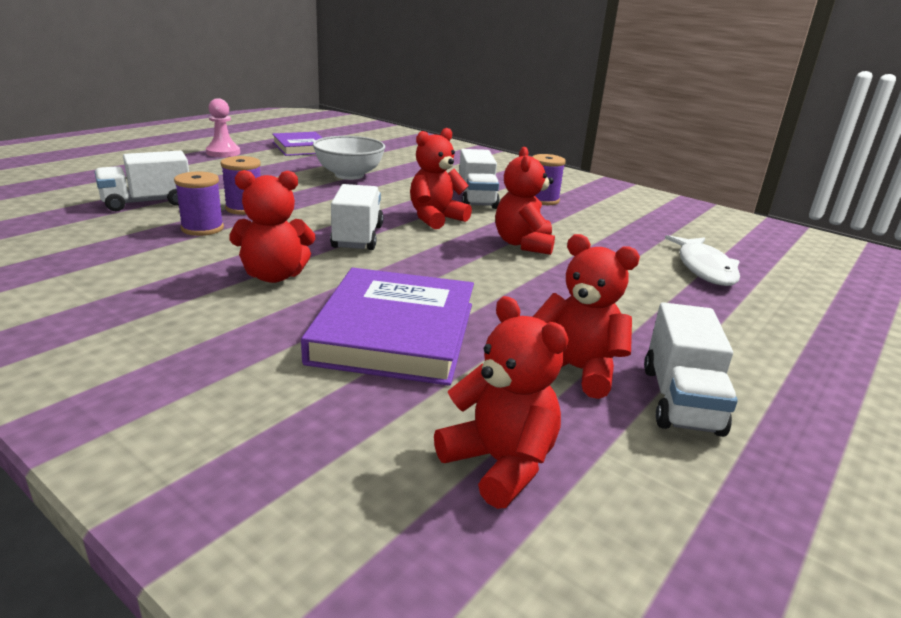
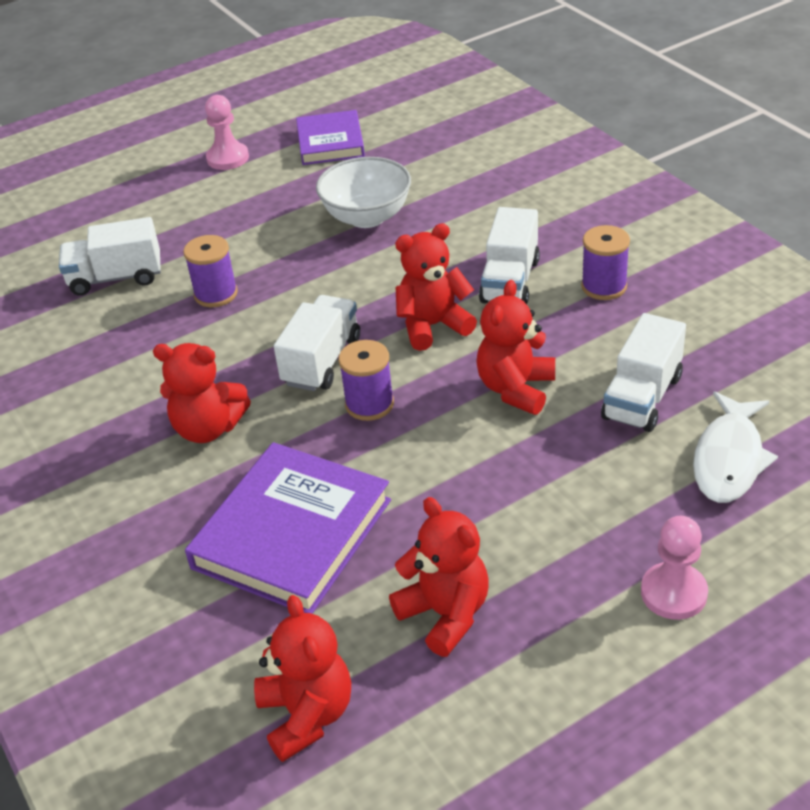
camera: 25 degrees right, 15 degrees up
(202, 228) = (160, 334): purple spool -> purple spool (369, 404)
(680, 400) = (526, 671): white truck -> white truck (642, 397)
(743, 338) = (673, 593): none -> pink pawn

